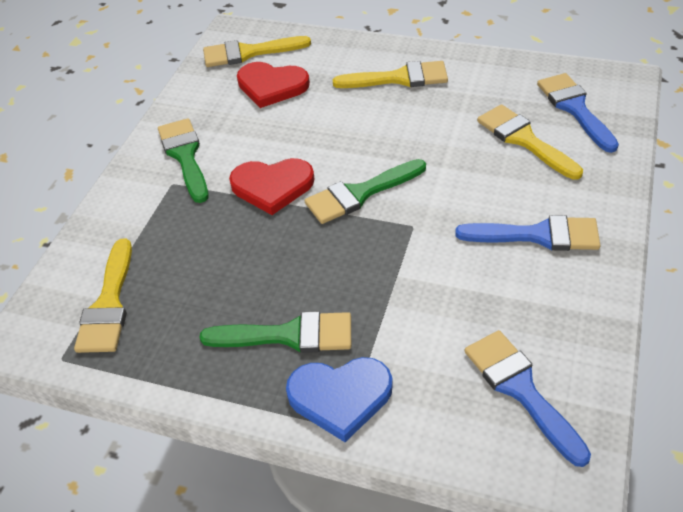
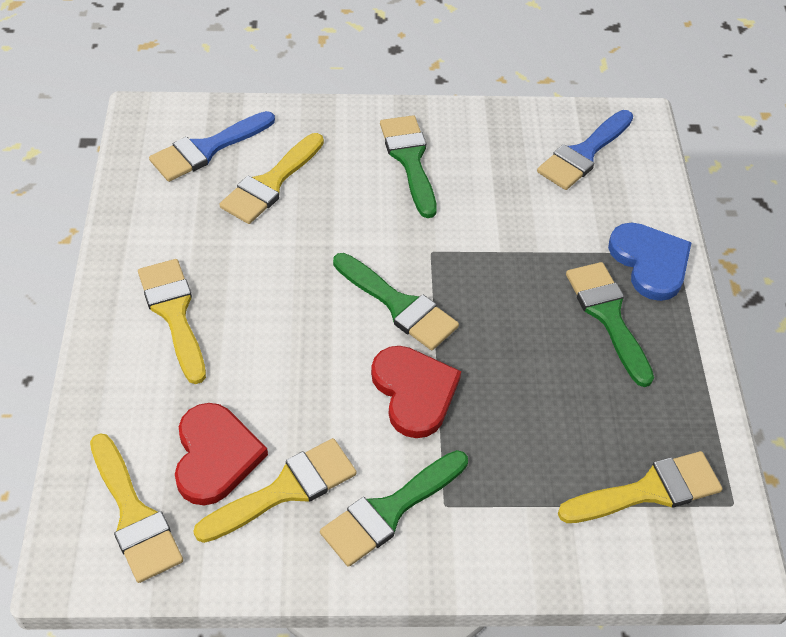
camera: 115 degrees left, 5 degrees up
(229, 112) = (286, 489): none -> yellow brush
(538, 235) = (409, 159): blue brush -> green brush

